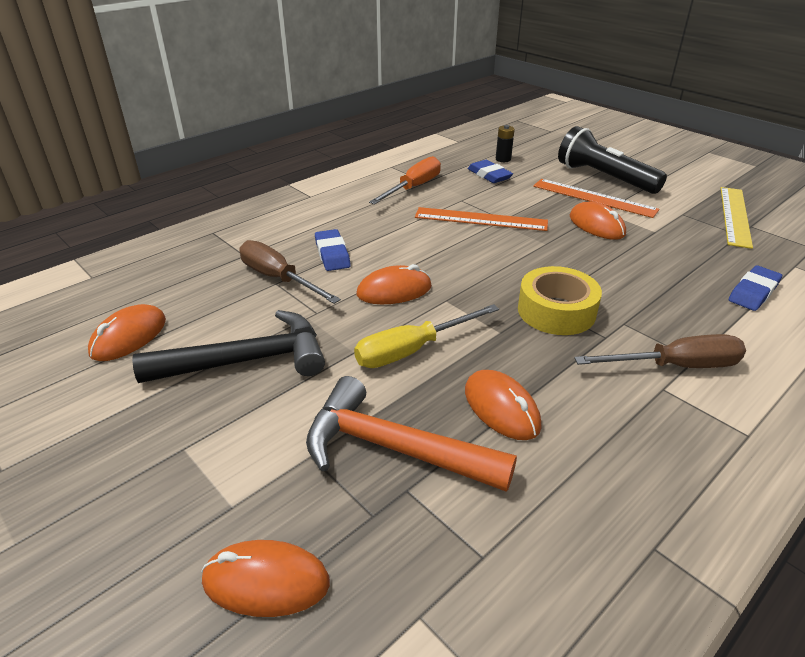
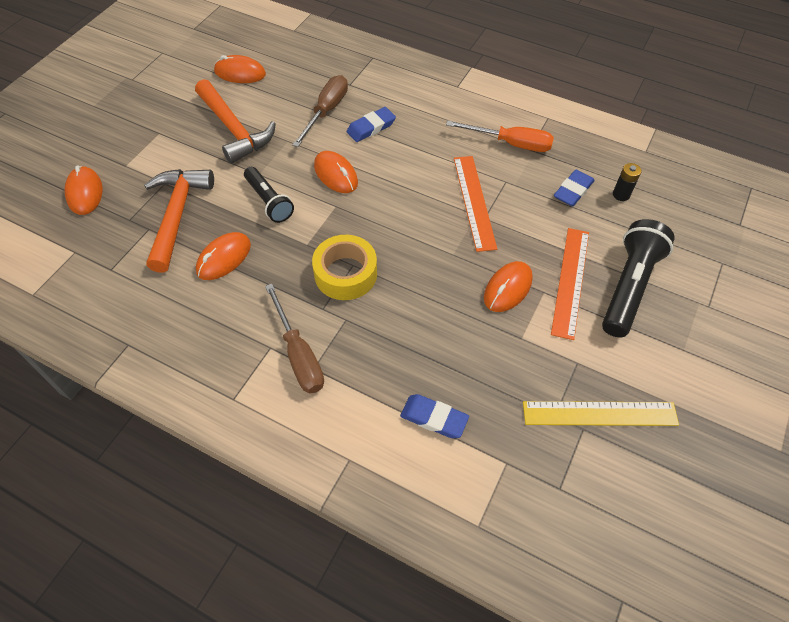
camera: 70 degrees right, 20 degrees up
(247, 360) = (234, 129): black hammer -> orange hammer
(412, 350) = (269, 201): yellow screwdriver -> black flashlight

